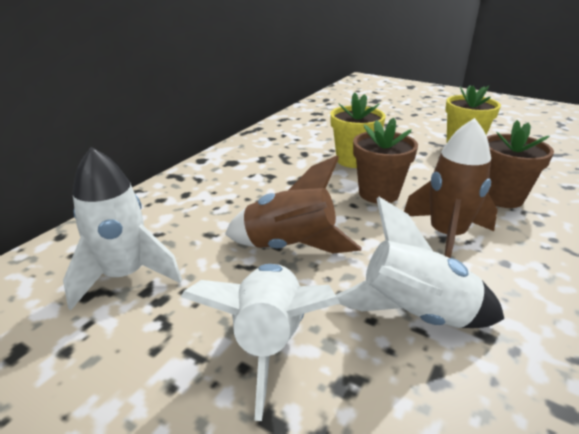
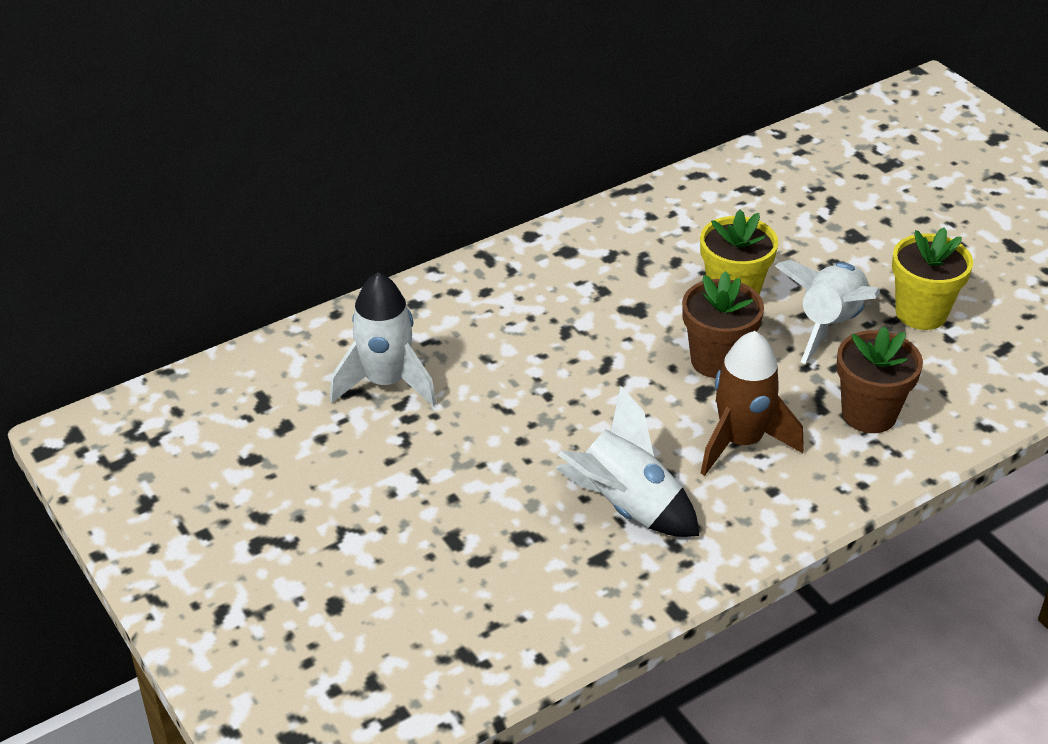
camera: 25 degrees right, 10 degrees up
(269, 341) = (483, 485): white rocket -> white rocket (829, 324)
(290, 247) = (560, 400): brown rocket -> none

